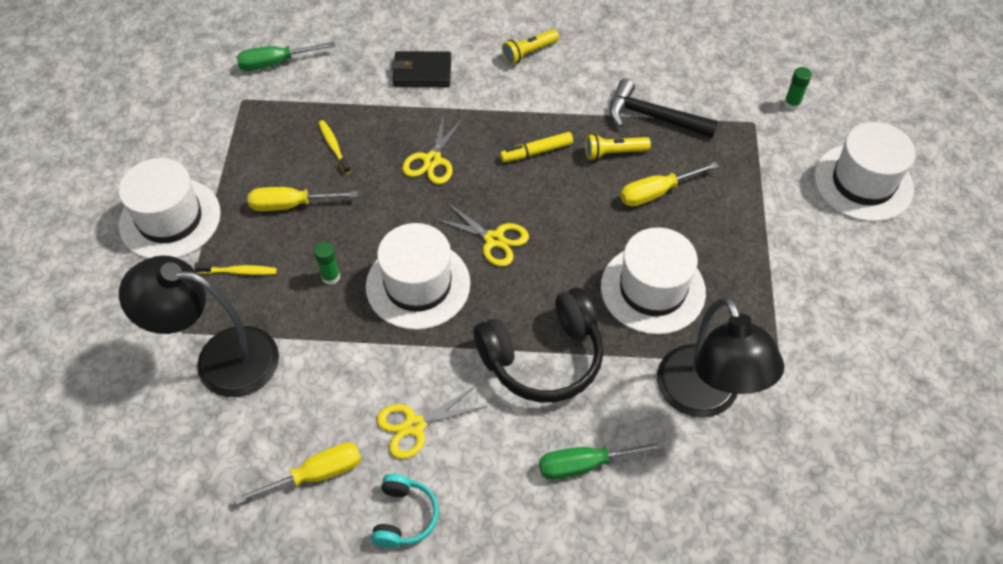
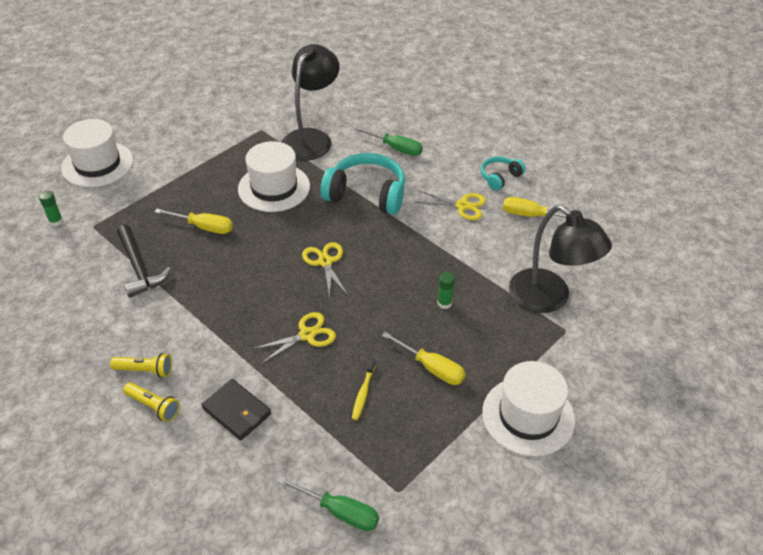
camera: 140 degrees left, 10 degrees down
(239, 271) = (502, 344): yellow toothbrush -> none
(418, 285) = (395, 266): white hat -> none
(536, 151) = (236, 295): yellow marker -> none
(543, 357) = (366, 194): black headphones -> turquoise headphones
(614, 153) = (193, 263): yellow flashlight -> yellow flashlight (153, 406)

